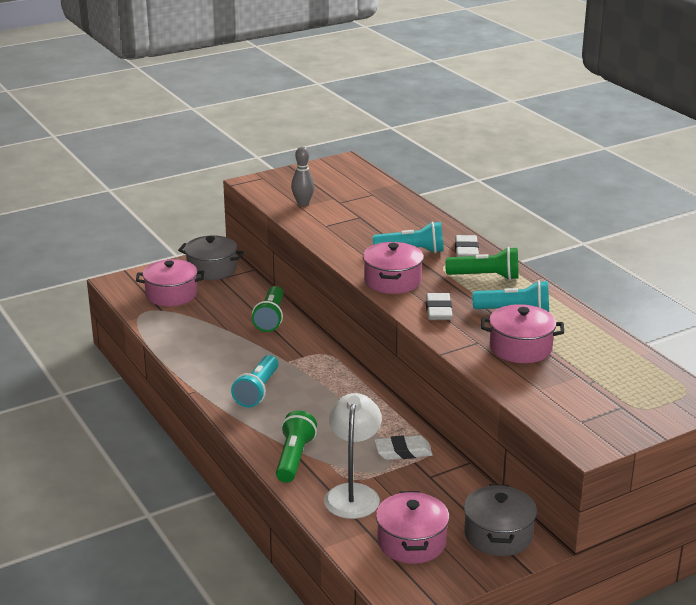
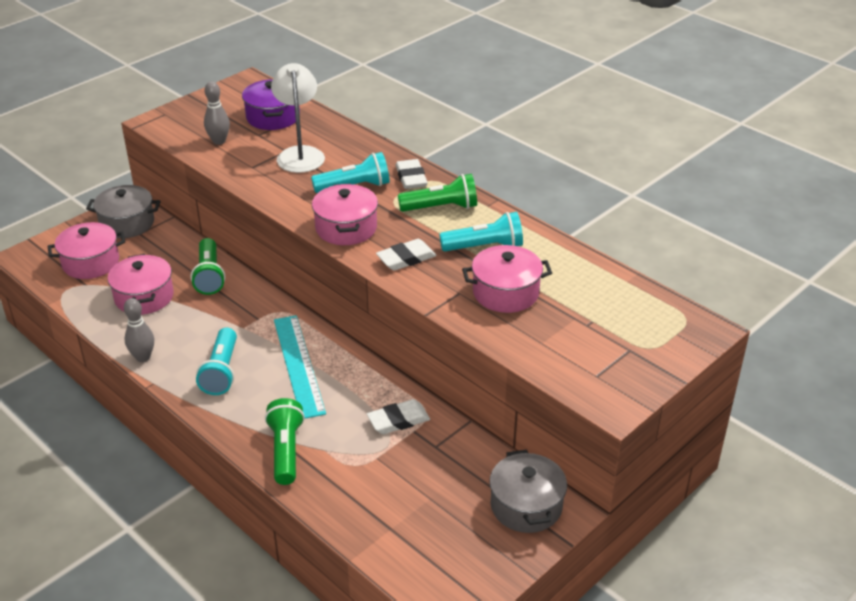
camera: 15 degrees left, 10 degrees up
(193, 370) = (143, 357): none -> grey bowling pin
(327, 396) = (298, 365): none -> turquoise ruler
(353, 493) = (362, 484): white lamp -> white lamp (300, 154)
(357, 190) = (273, 117): none -> purple pot
(411, 542) = (441, 533): pink pot -> pink pot (144, 297)
(438, 310) = (406, 258): white eraser -> white eraser turned 75 degrees clockwise

